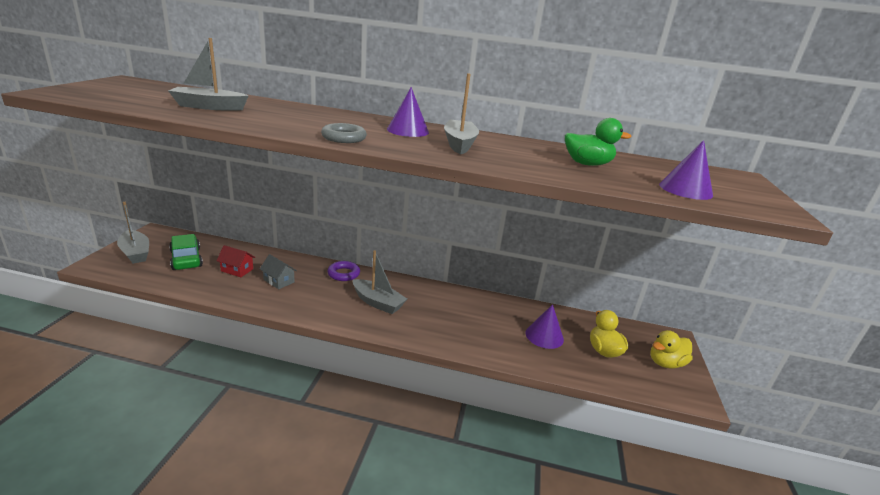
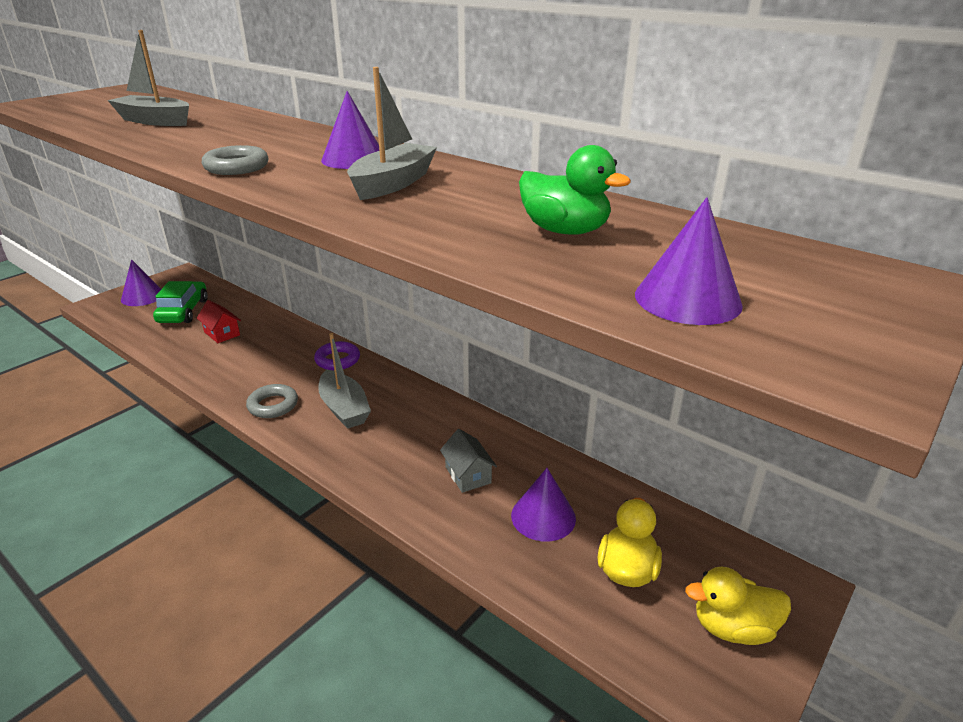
camera: 30 degrees right, 5 degrees up
(135, 253) = (142, 296): grey boat -> purple cone
(279, 281) = (254, 355): grey house -> grey house (468, 475)
(327, 310) = (273, 405): none -> grey ring

